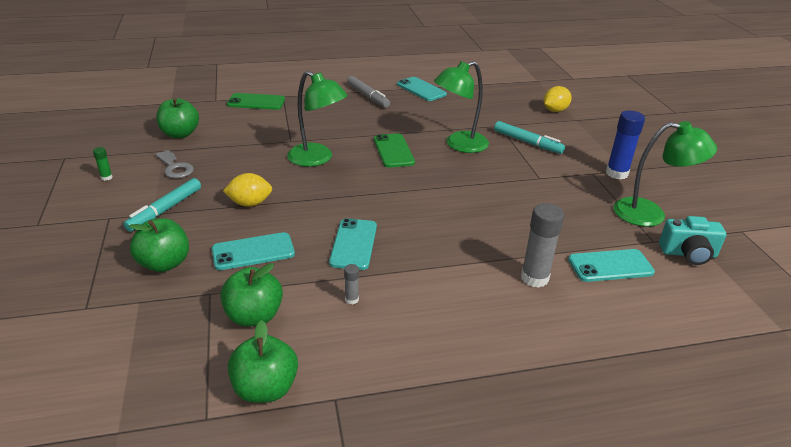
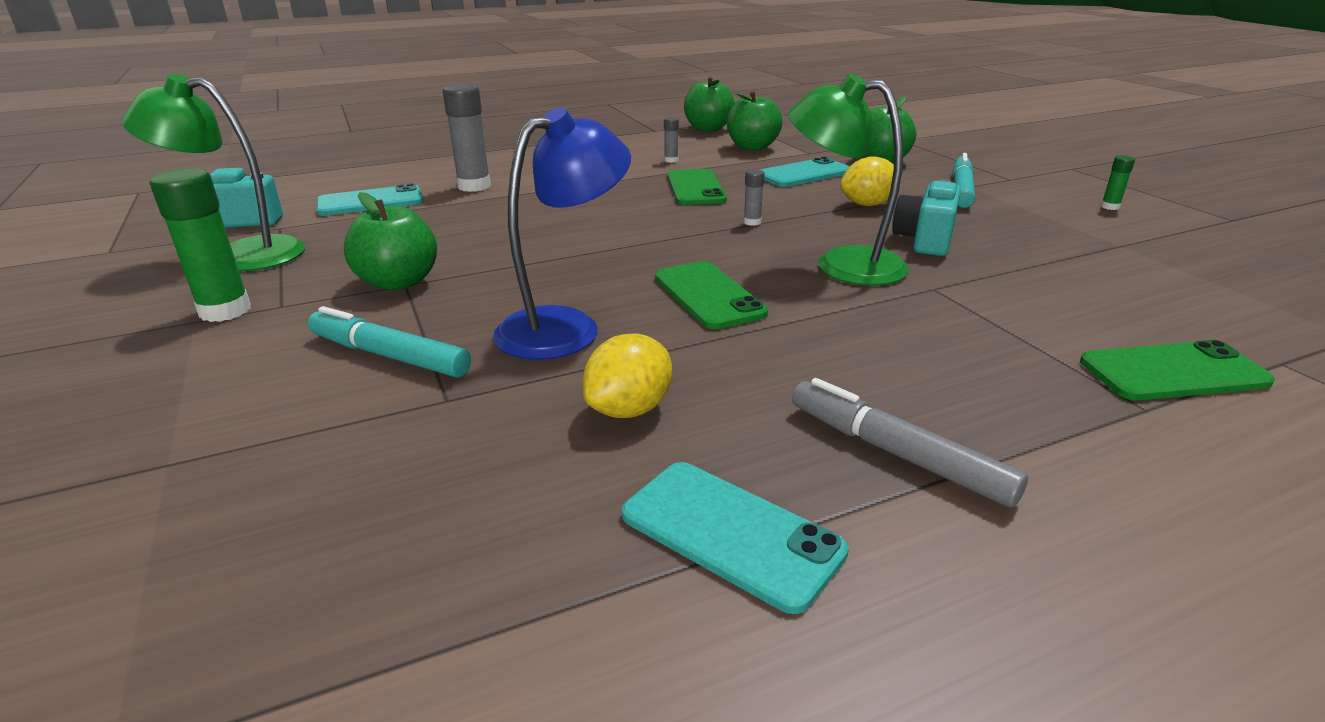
camera: 170 degrees right, 5 degrees down
(175, 168) = (1047, 226): grey key -> none
(180, 134) = (1157, 272): green apple -> green apple (398, 282)
(256, 168) = (925, 240): none -> turquoise camera
(339, 197) = (752, 222): none -> grey glue stick
(354, 244) = (695, 188): turquoise phone -> green phone
(459, 145) = (566, 327): green lamp -> blue lamp
(555, 110) = (209, 499): yellow lemon -> yellow lemon (629, 409)
(616, 173) = (225, 311): blue glue stick -> green glue stick

